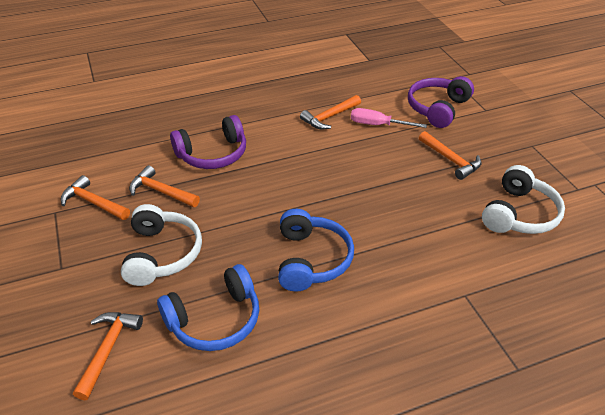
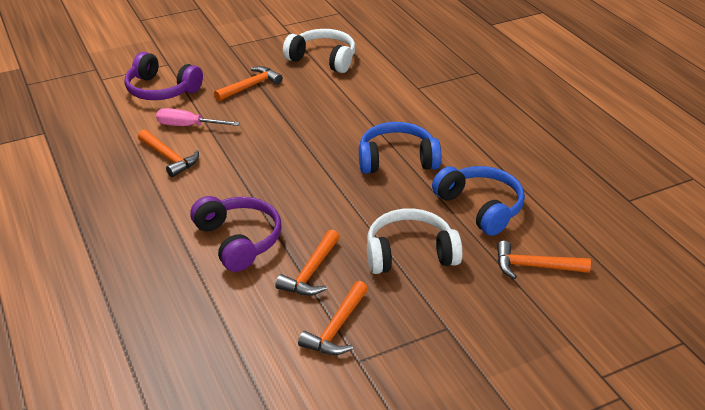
camera: 95 degrees left, 5 degrees down
(378, 125) = (188, 126): pink screwdriver -> pink screwdriver turned 90 degrees clockwise

